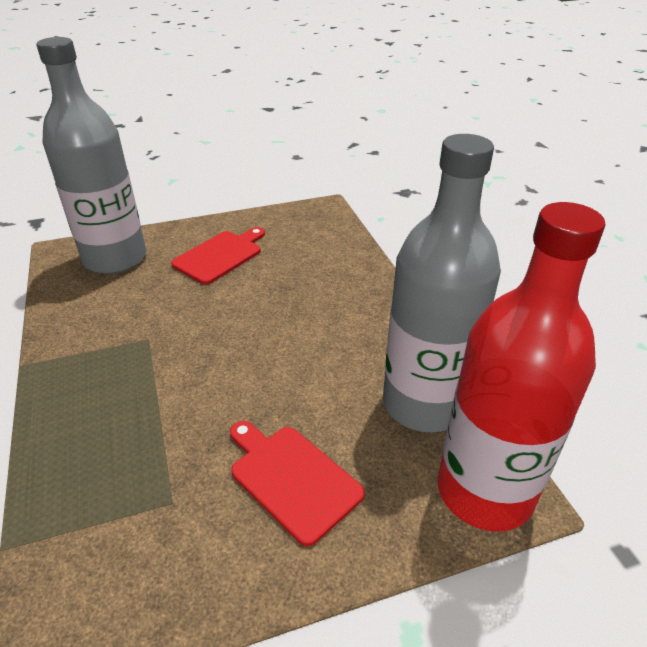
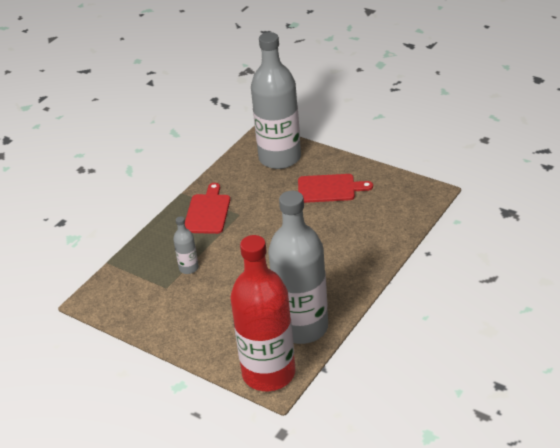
camera: 55 degrees right, 0 degrees up
(169, 448) = (188, 268): none -> grey bottle
(292, 478) = (212, 312): red cutting board -> red cutting board (208, 212)

